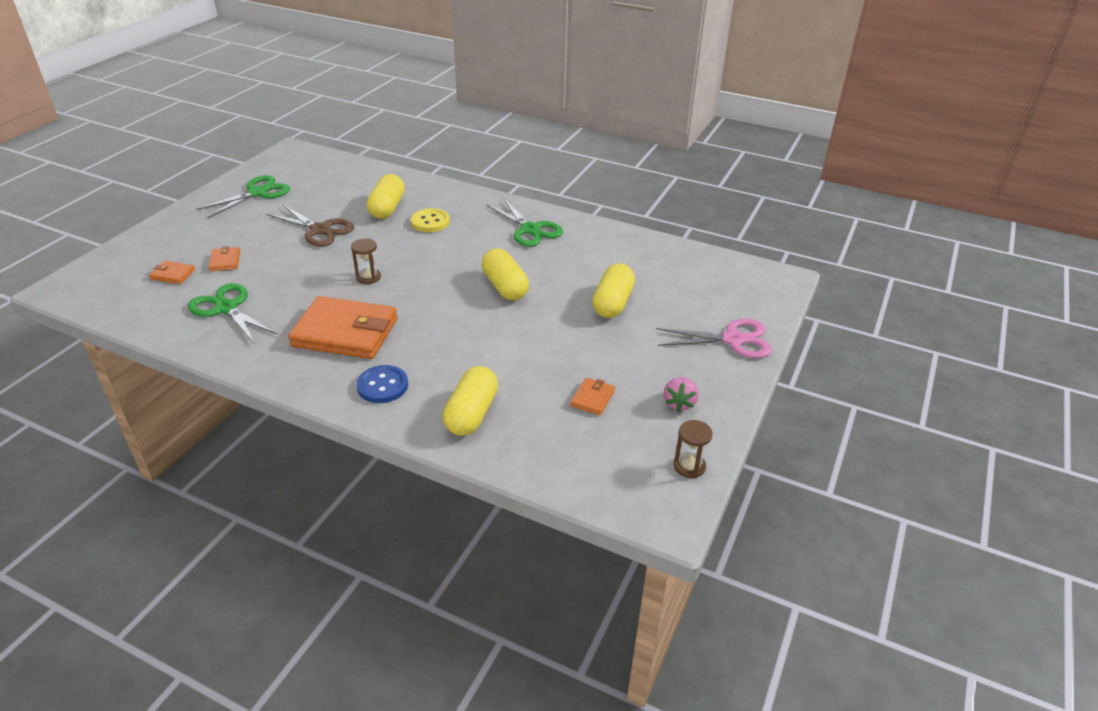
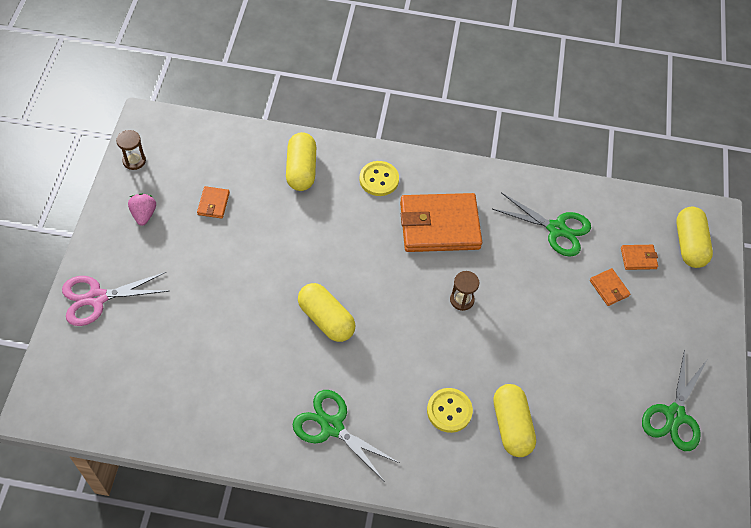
camera: 160 degrees right, 20 degrees up
(320, 230) = (556, 362): brown scissors -> none
(382, 386) = (379, 179): blue button -> yellow button
(612, 303) = (215, 321): yellow capsule -> yellow capsule (689, 244)

